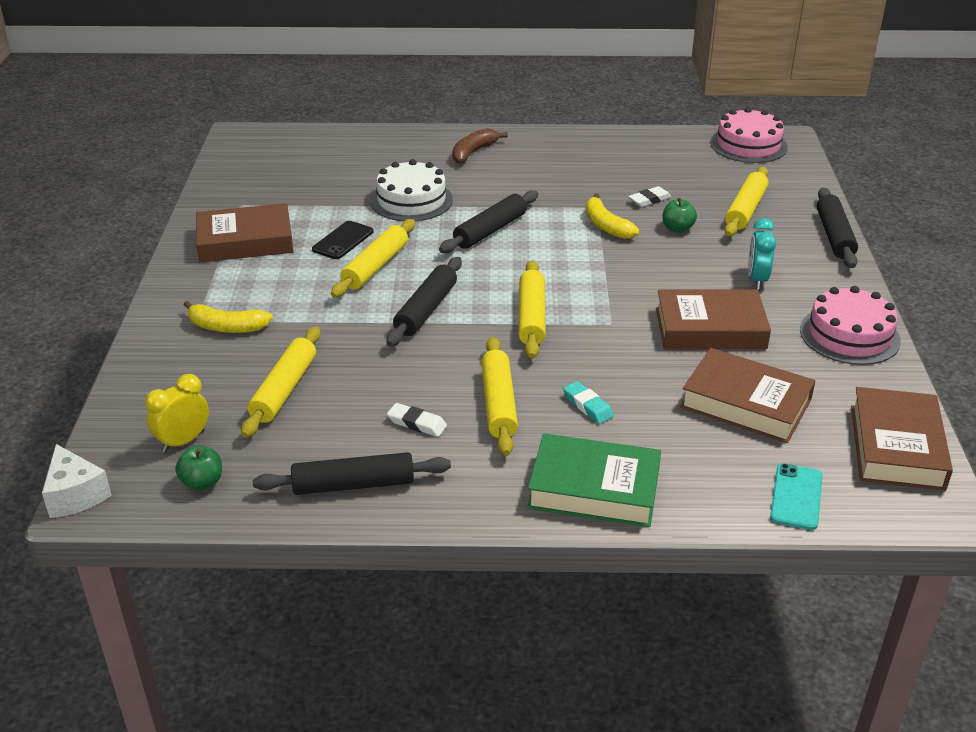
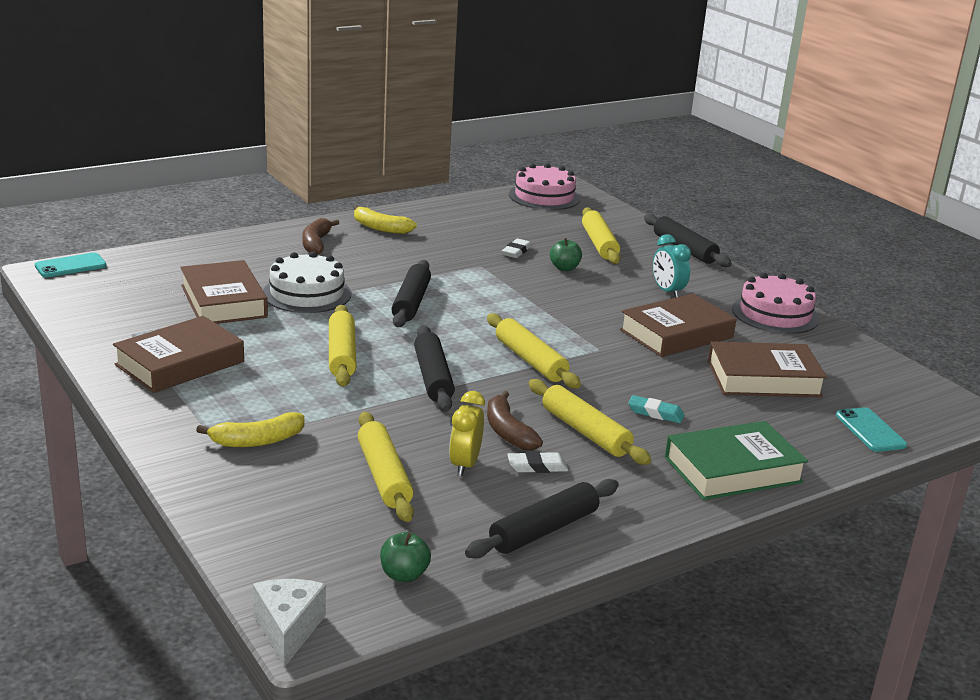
camera: 35 degrees left, 10 degrees down
(75, 495) = (288, 629): white cheese -> white cheese turned 120 degrees counterclockwise
(183, 441) = (340, 548): yellow clock -> yellow clock (464, 465)
(260, 133) = (70, 266): none -> turquoise phone
(343, 240) = (281, 340): black phone -> none
(430, 381) = (507, 431): none -> brown banana
(606, 225) = (505, 278): yellow banana -> yellow banana (380, 228)
(897, 447) = (890, 378): brown book -> brown book (224, 301)

